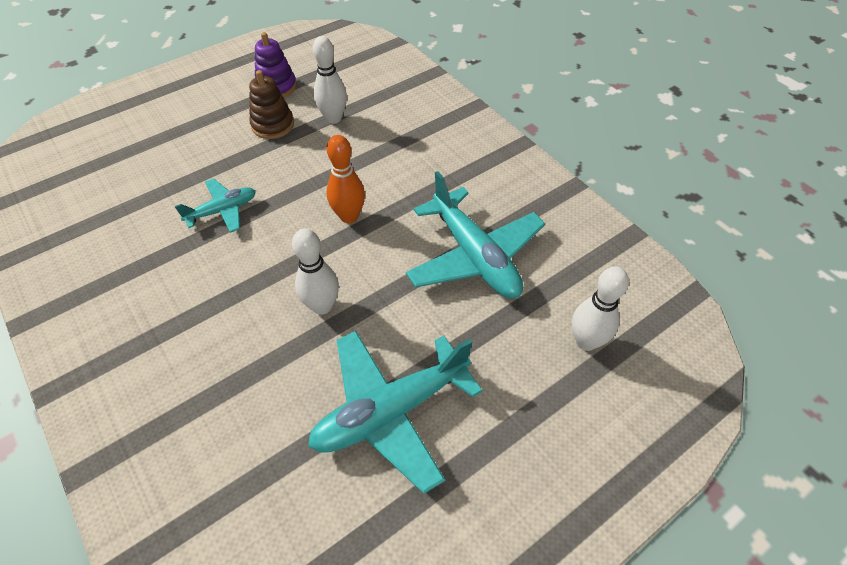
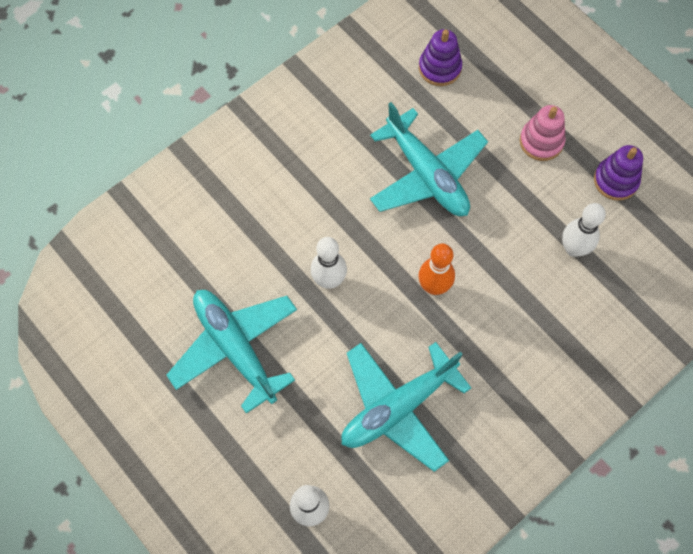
camera: 85 degrees right, 15 degrees up
(102, 189) = (439, 68): none -> purple stacking toy
(220, 126) = (541, 141): none -> pink stacking toy
(222, 211) = (426, 174): turquoise plane -> turquoise plane, size x1.83
(273, 125) = (552, 191): brown stacking toy -> none

